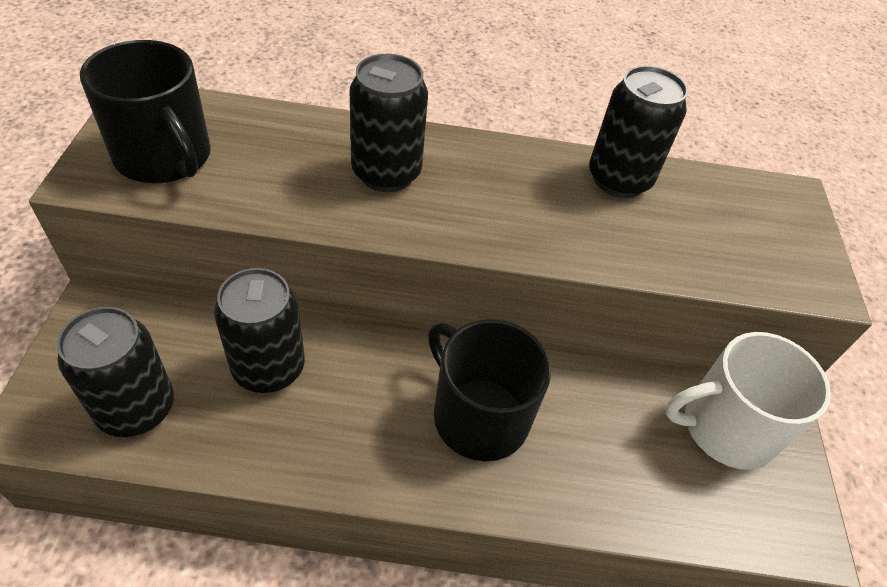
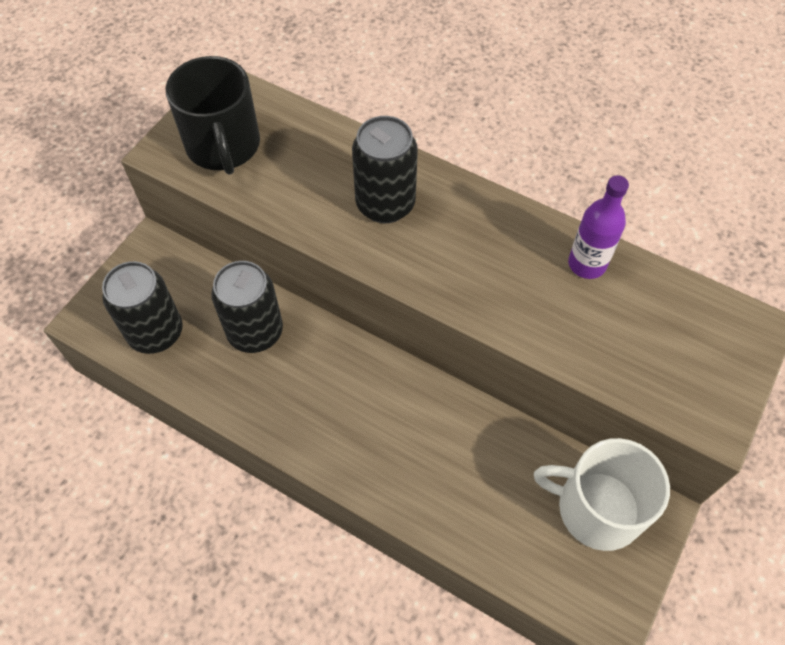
camera: 30 degrees right, 10 degrees up
(479, 415) = (394, 423): black mug -> none
(619, 179) = (587, 264): black can -> purple bottle

